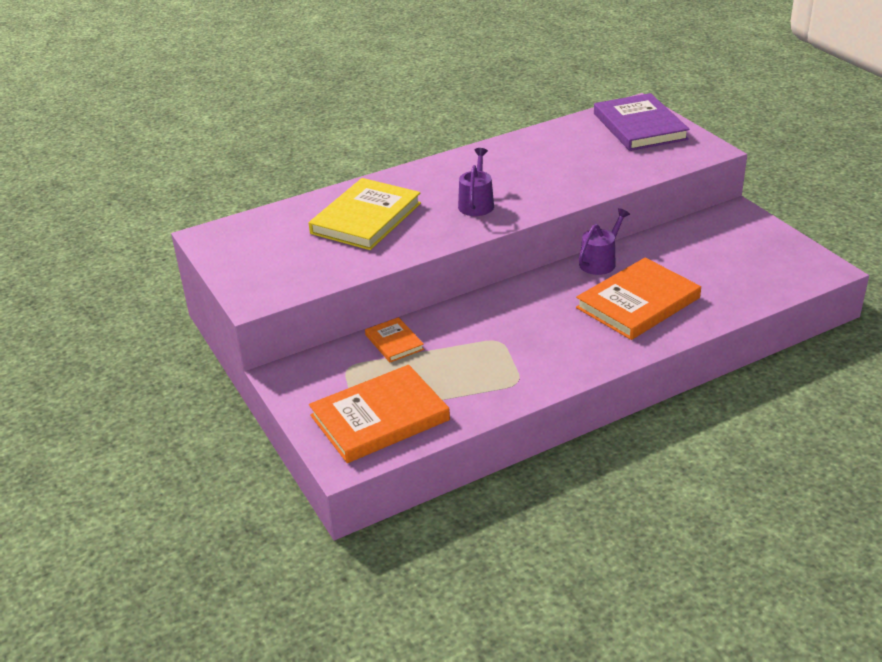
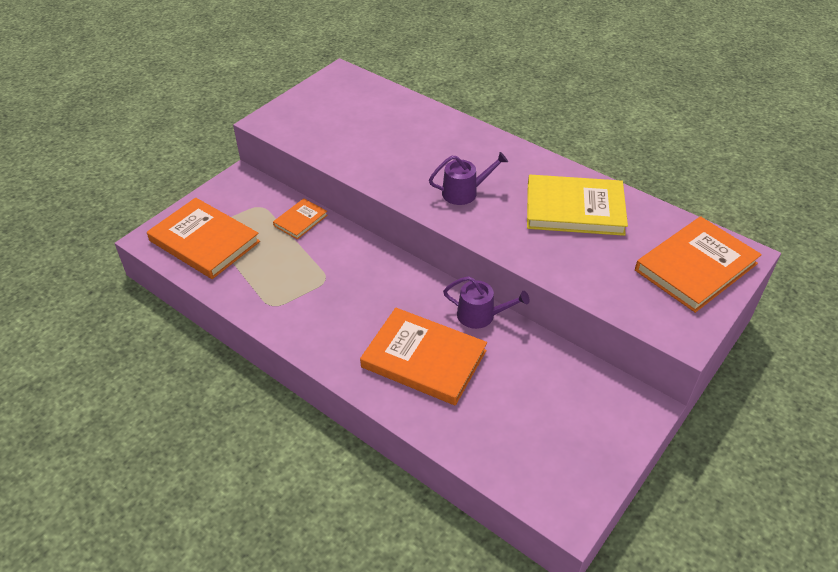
camera: 65 degrees right, 10 degrees up
(366, 218) = (406, 138): yellow book -> yellow book (574, 209)
(639, 126) = (695, 267): purple book -> orange book

